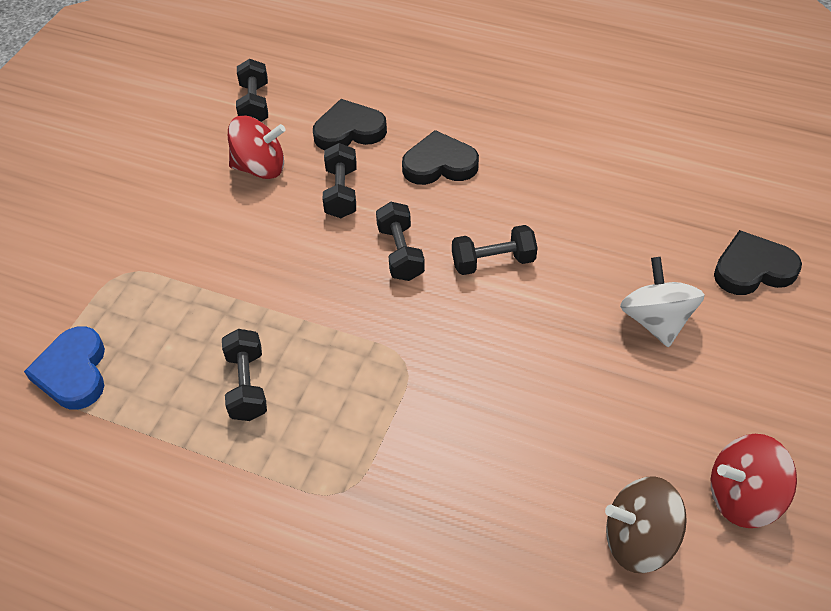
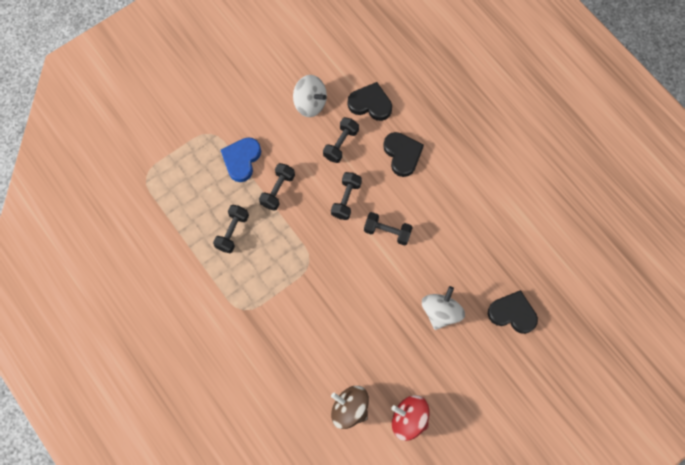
camera: 30 degrees right, 20 degrees up
(73, 372) = (162, 179): blue heart -> blue heart (241, 160)
(254, 104) = (332, 56): black dumbbell -> black dumbbell (278, 190)
(260, 167) = (310, 103): red spinning top -> white spinning top
(439, 164) = (402, 154): black heart -> black heart turned 45 degrees clockwise

